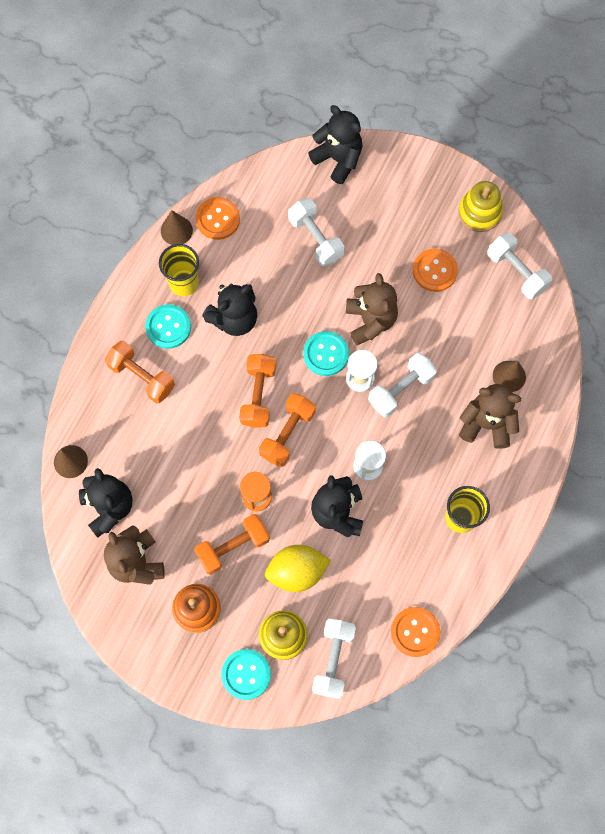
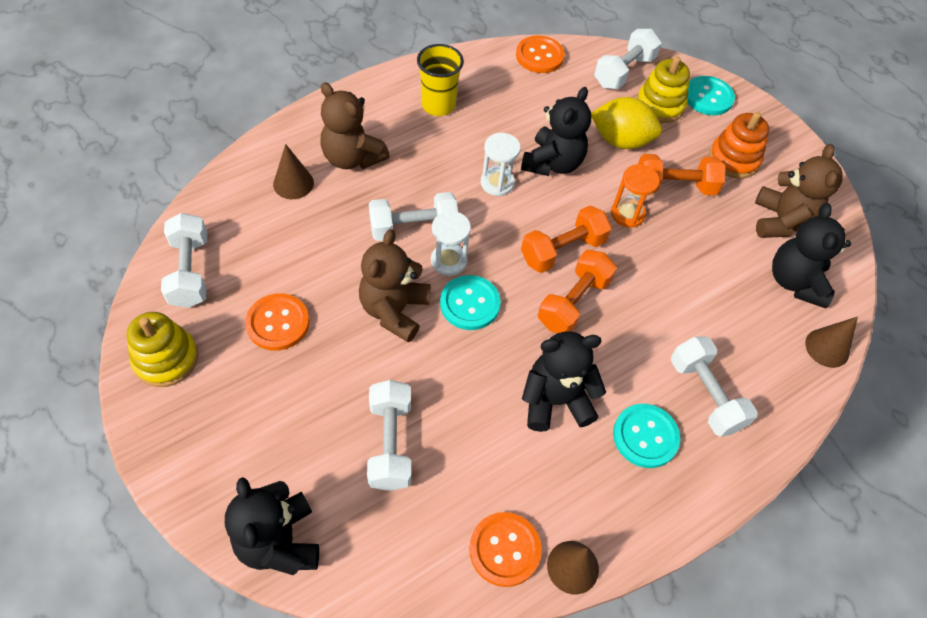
camera: 155 degrees left, 15 degrees down
(142, 377) = (705, 395): orange dumbbell -> white dumbbell
(184, 283) = (598, 483): yellow cup -> none

